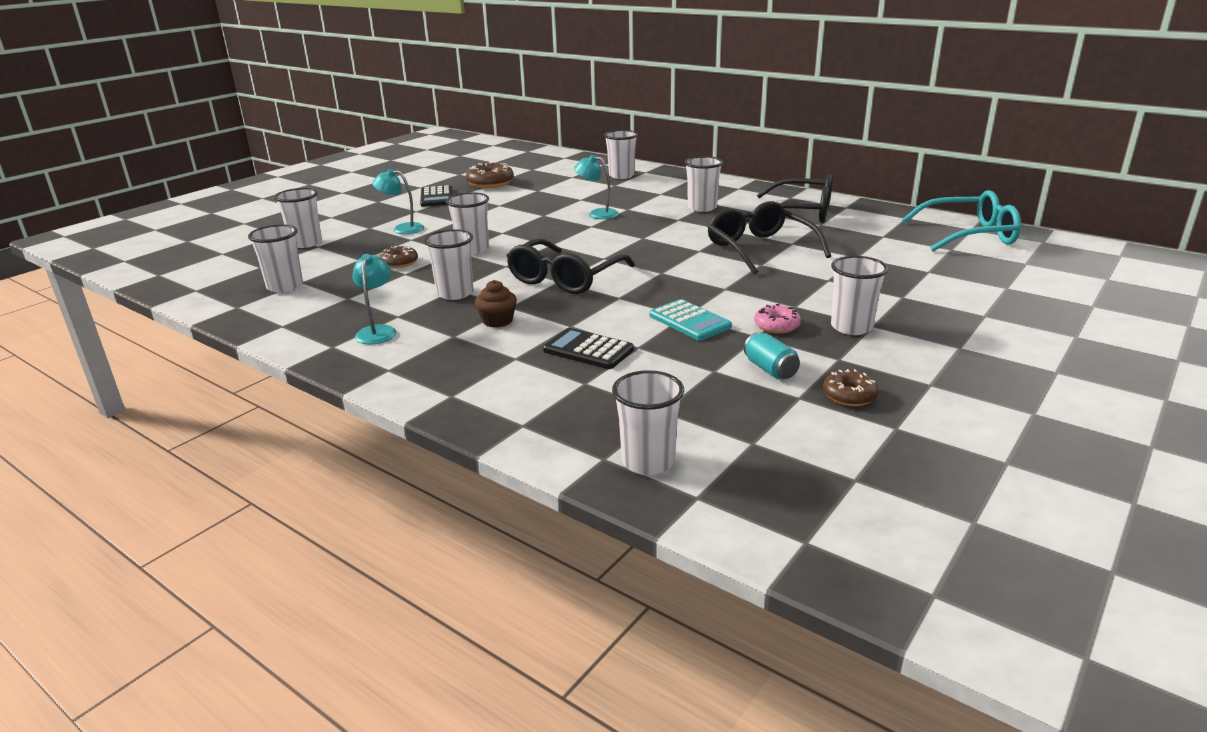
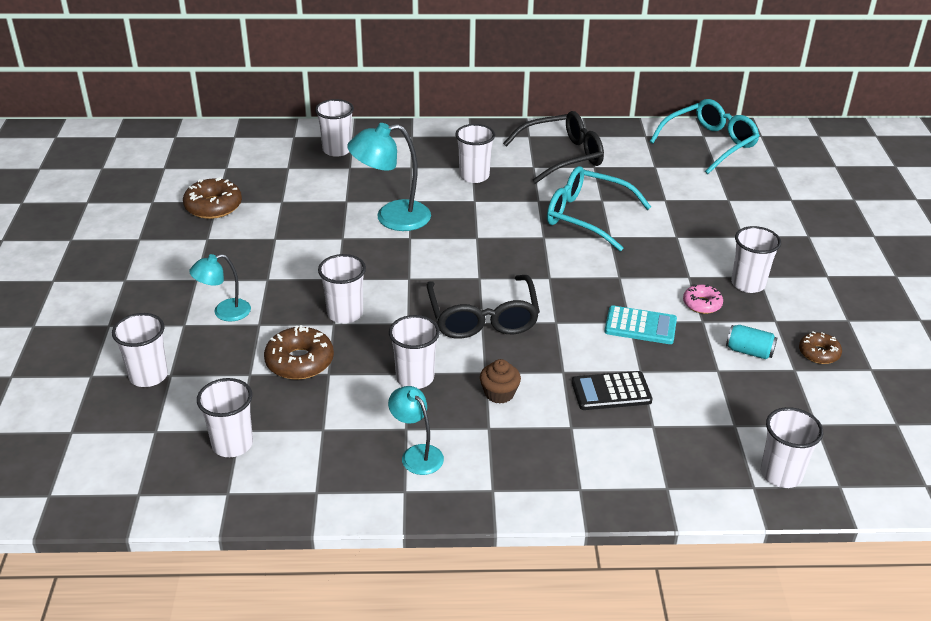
camera: 40 degrees left, 10 degrees up
(399, 263) = (299, 361): brown donut -> brown donut, size x1.63
(437, 197) = (186, 250): black calculator -> none
(597, 214) = (392, 218): turquoise lamp -> turquoise lamp, size x1.67
(759, 248) = (585, 216): black glasses -> turquoise glasses

